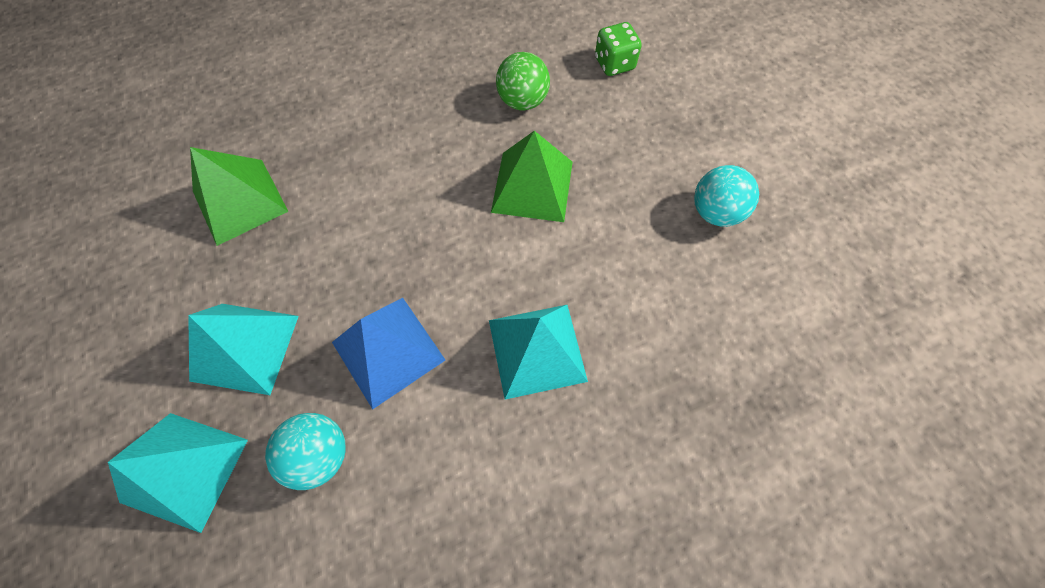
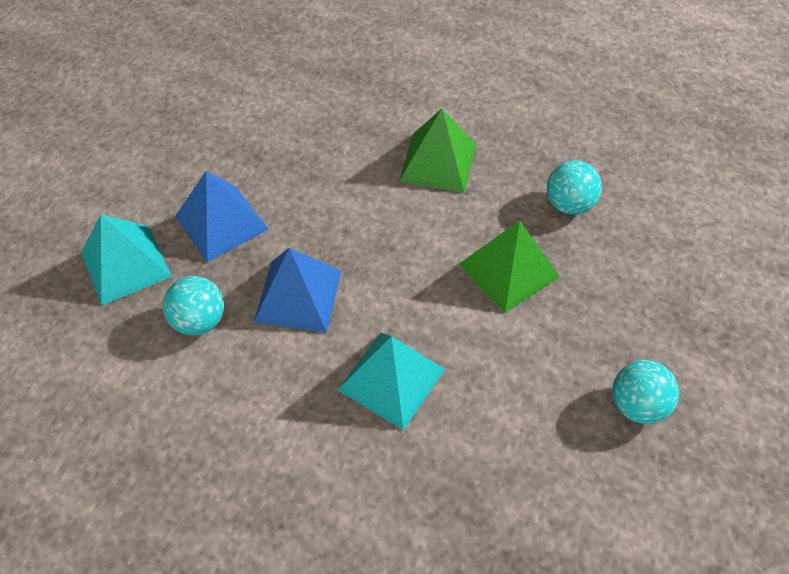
camera: 45 degrees right, 10 degrees down
(240, 201) = (305, 130): green pyramid -> green pyramid (438, 162)
(245, 348) = (221, 222): turquoise pyramid -> blue pyramid
(522, 101) = (569, 204): green ball -> turquoise ball
(614, 64) = (679, 230): green dice -> none

